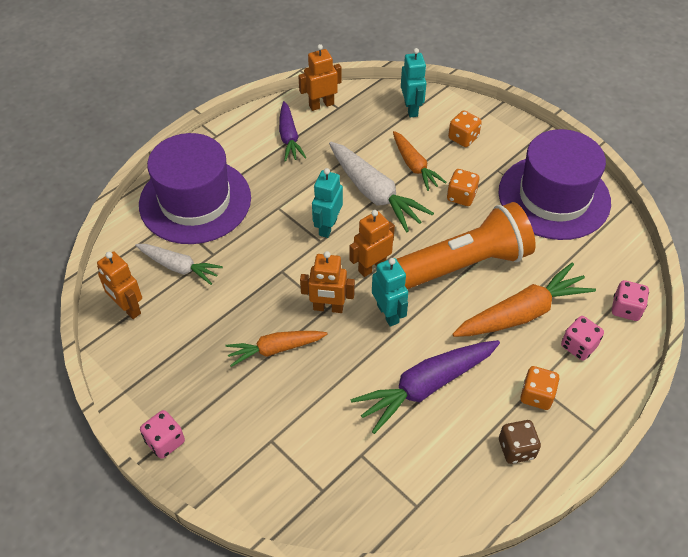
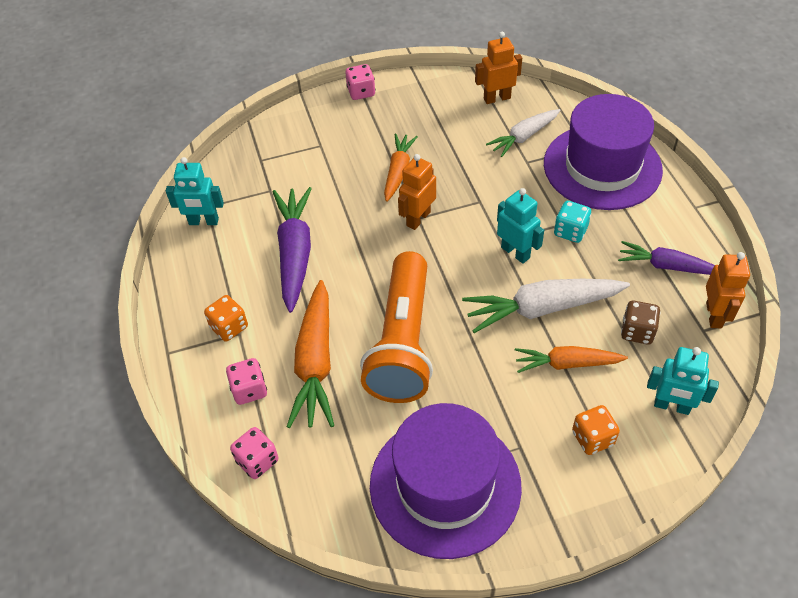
camera: 120 degrees right, 0 degrees up
(284, 200) = (570, 231): none -> turquoise dice
(371, 267) = (444, 267): orange robot -> none
(388, 313) = (384, 258): turquoise robot -> turquoise robot (203, 222)
(461, 196) = (496, 387): orange dice -> none
(516, 449) = (197, 287): brown dice -> brown dice (637, 331)

